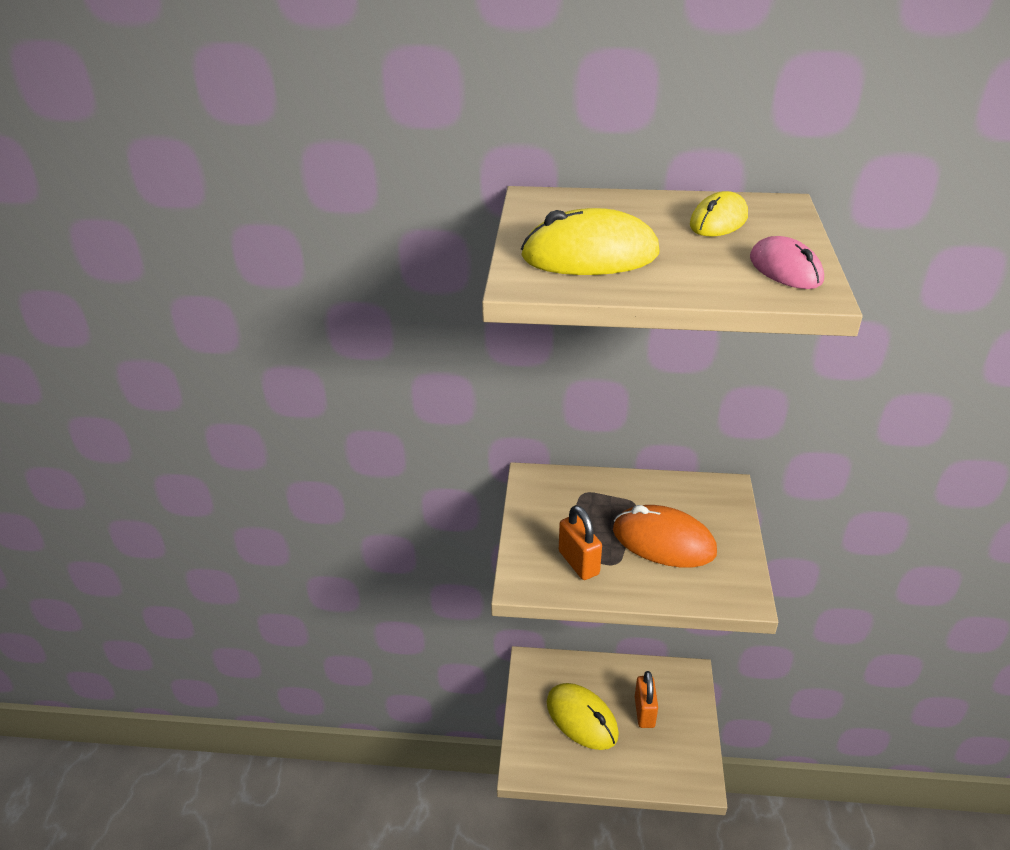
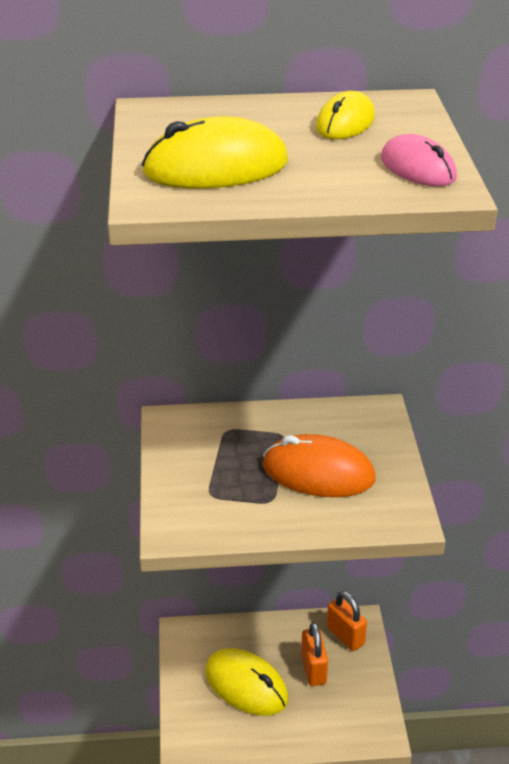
camera: 10 degrees left, 0 degrees up
(578, 563) = (230, 504): orange padlock -> orange padlock (345, 636)

